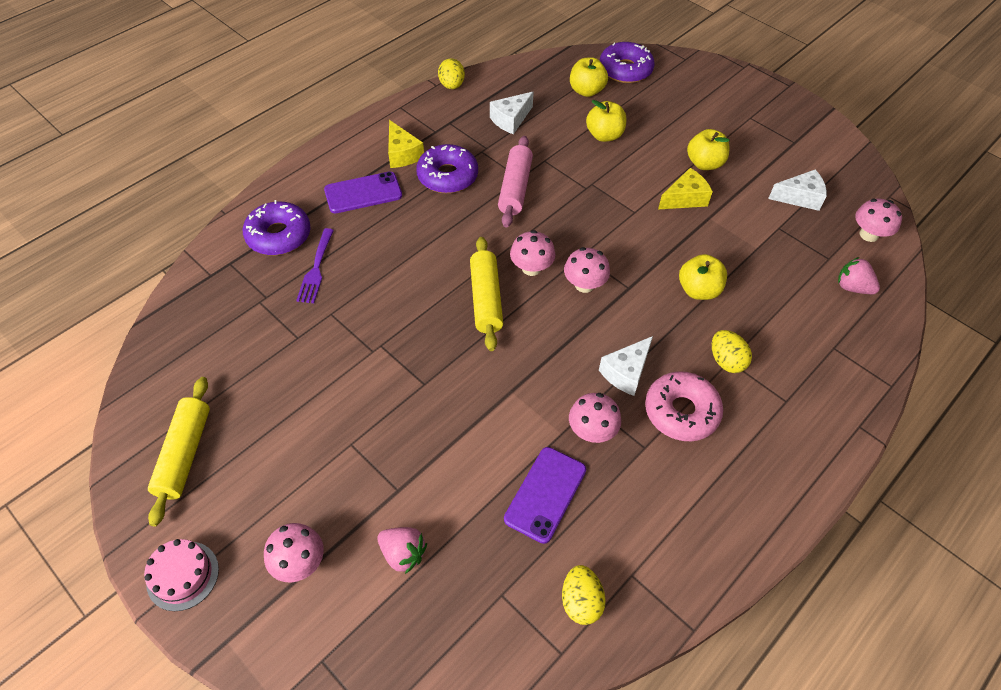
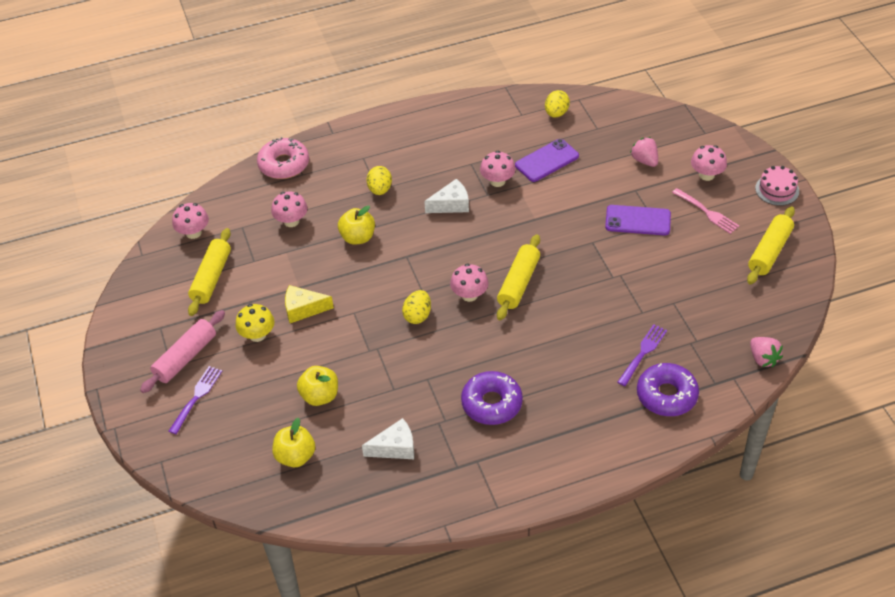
camera: 150 degrees left, 5 degrees down
(284, 489) = (707, 212): none -> pink fork
(363, 193) = (577, 413): purple phone -> purple phone (638, 220)
(402, 154) = (522, 444): yellow cheese -> none
(451, 85) = (428, 517): yellow egg -> yellow egg (417, 315)
(515, 188) = (438, 369): pink rolling pin -> pink rolling pin (185, 357)
(584, 285) = (438, 269): pink mushroom -> pink mushroom (291, 221)
(625, 70) = (234, 469): purple donut -> none
(681, 412) = (433, 173): pink donut -> pink donut (284, 164)
(704, 104) = (197, 397): none -> purple fork
(704, 163) = (257, 335): yellow apple -> yellow mushroom
(800, 197) = (211, 278): white cheese -> yellow rolling pin
(852, 287) = (248, 203): pink strawberry -> pink strawberry (763, 358)

